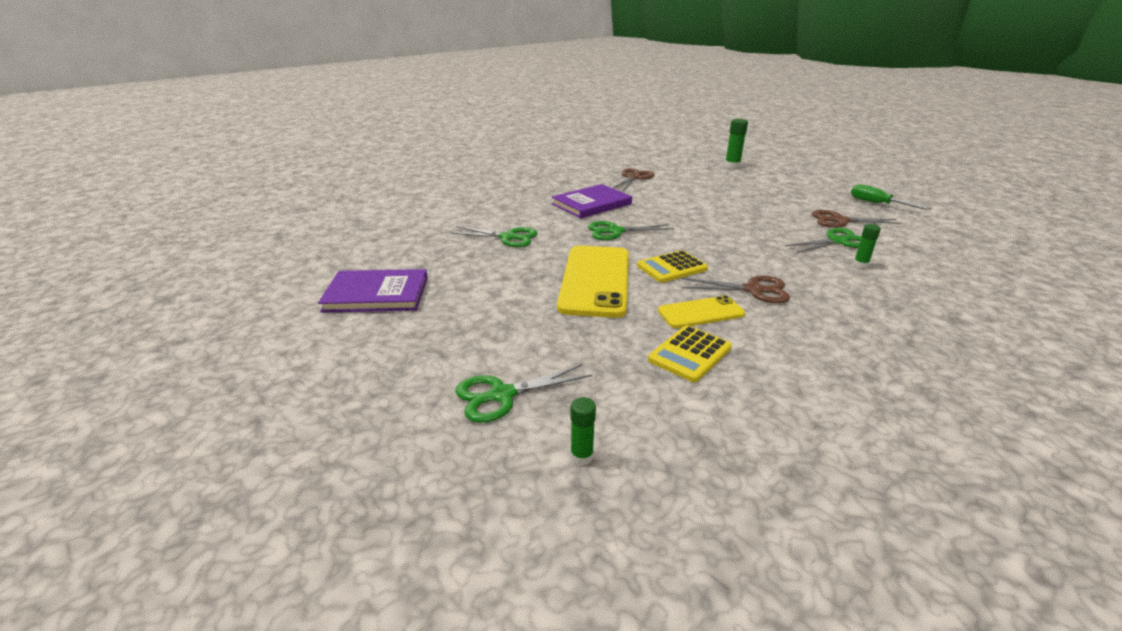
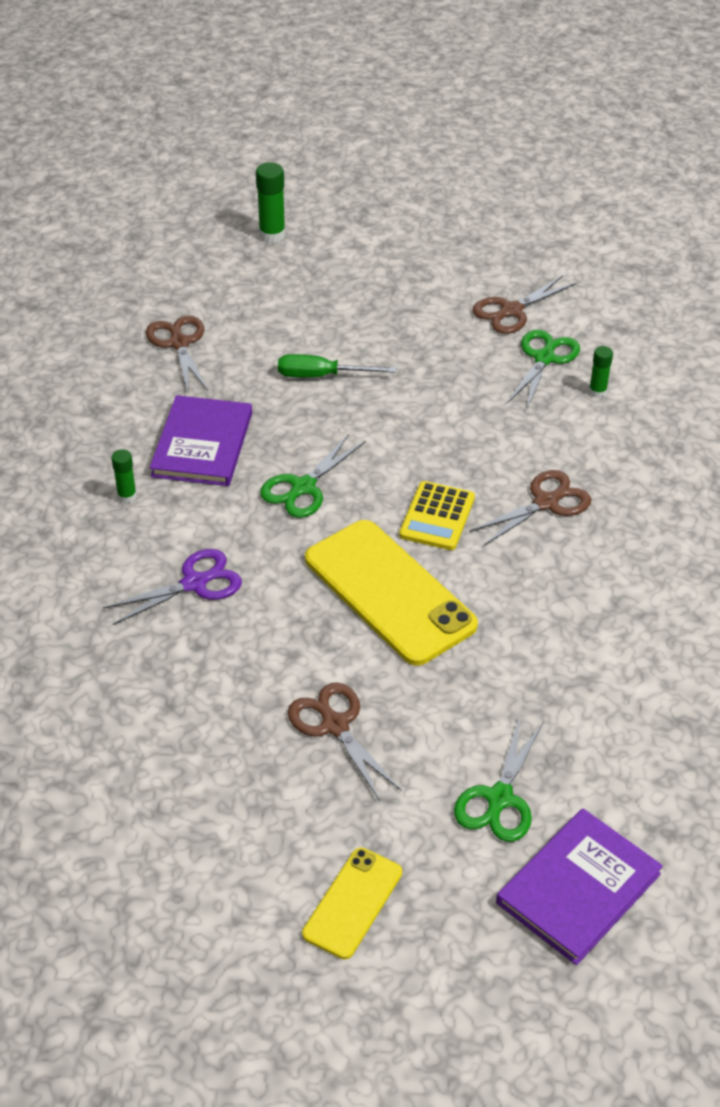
camera: 45 degrees left, 15 degrees up
(377, 294) = (194, 782): purple book -> purple book (578, 888)
(475, 311) = (334, 724): none -> brown scissors
(509, 237) = (195, 583): green scissors -> purple scissors
(581, 456) = (626, 803): green glue stick -> green glue stick (127, 496)
(690, 354) = (583, 635): yellow calculator -> none
(700, 312) = (536, 571): yellow phone -> yellow phone (352, 903)
(877, 204) = (518, 246): green screwdriver -> green screwdriver (321, 376)

